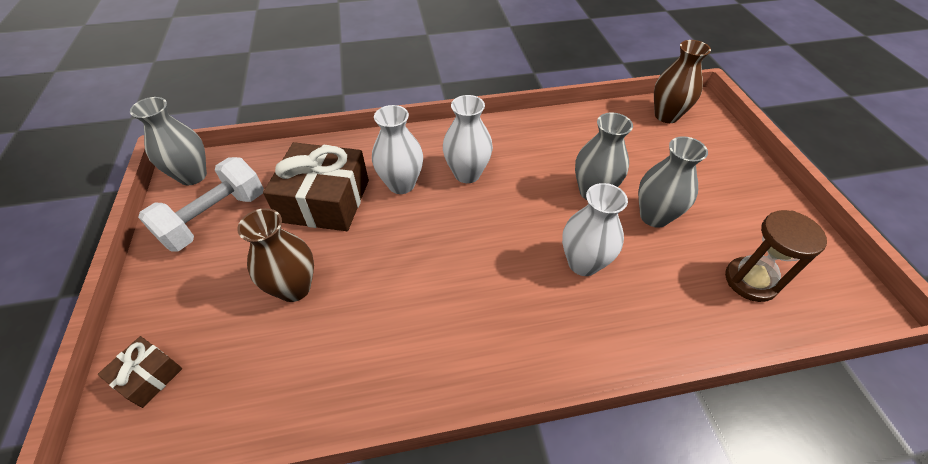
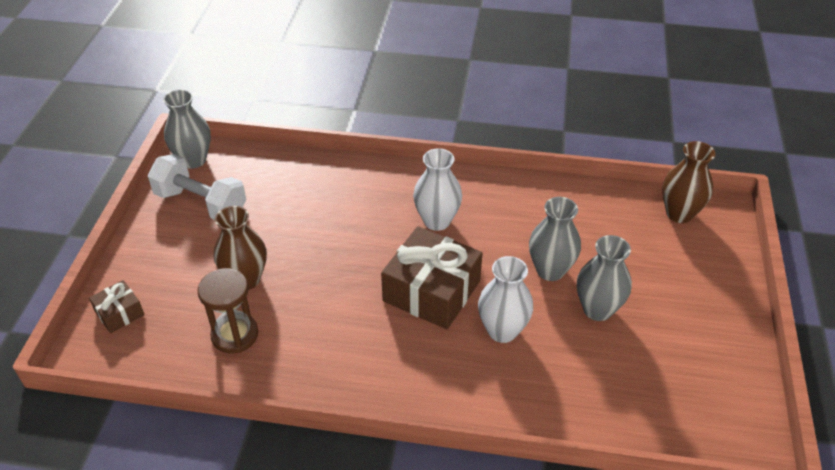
camera: 20 degrees right, 5 degrees down
(215, 218) = (201, 203): white dumbbell -> white dumbbell turned 60 degrees clockwise
(325, 201) = (297, 212): brown gift -> brown gift (431, 291)
(401, 184) = (371, 215): white vase -> none
(750, 281) = (654, 391): brown hourglass -> brown hourglass (235, 335)

